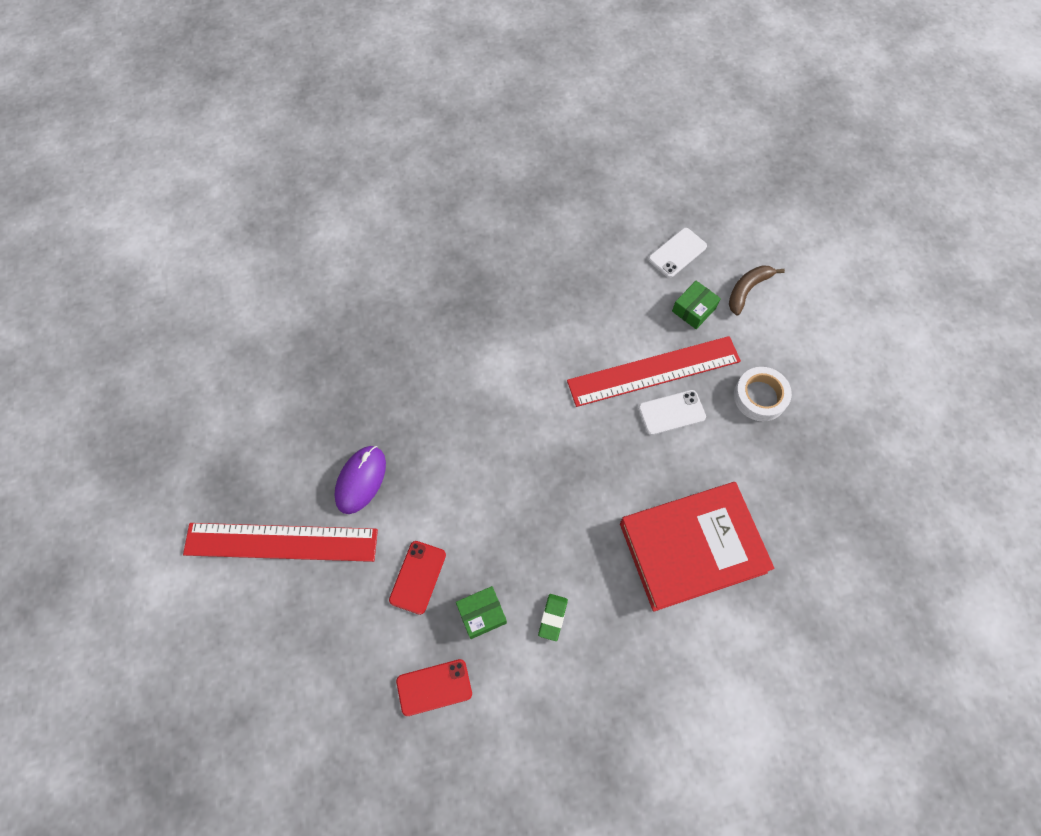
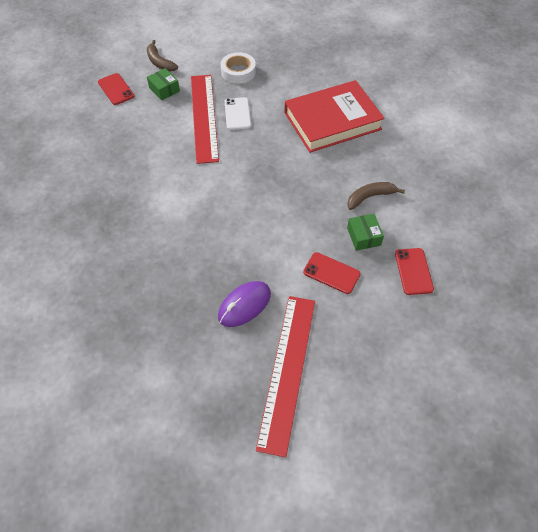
camera: 80 degrees left, 10 degrees down
(361, 480) = (244, 305): purple mouse -> purple mouse turned 75 degrees counterclockwise
(553, 617) = (370, 197): green eraser -> brown banana
(677, 253) = (116, 89): white phone -> red phone
(692, 547) = (332, 121): red book -> red book turned 75 degrees clockwise

